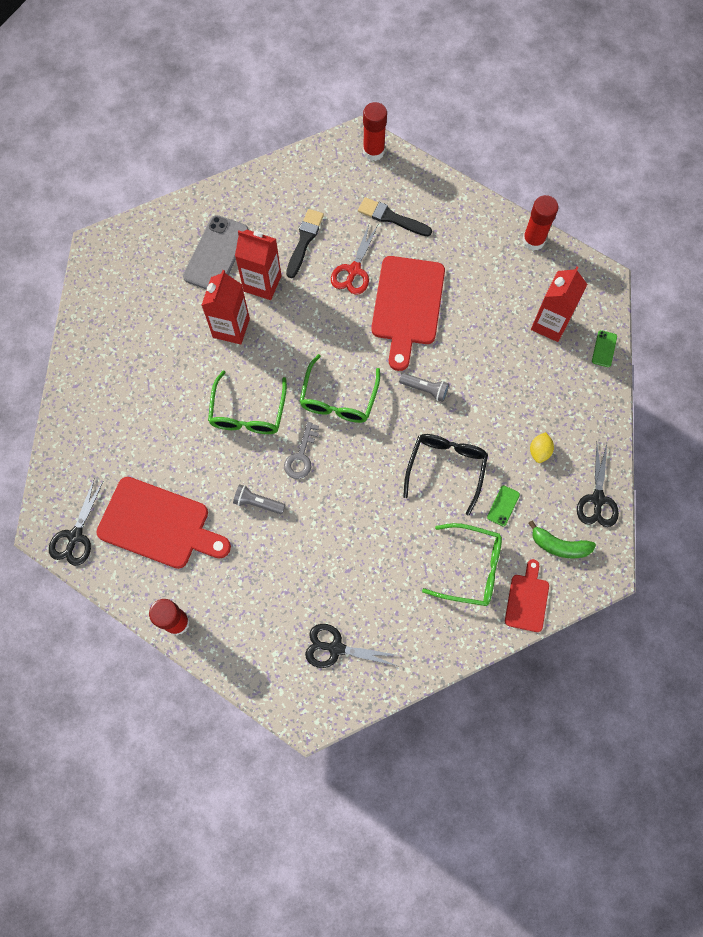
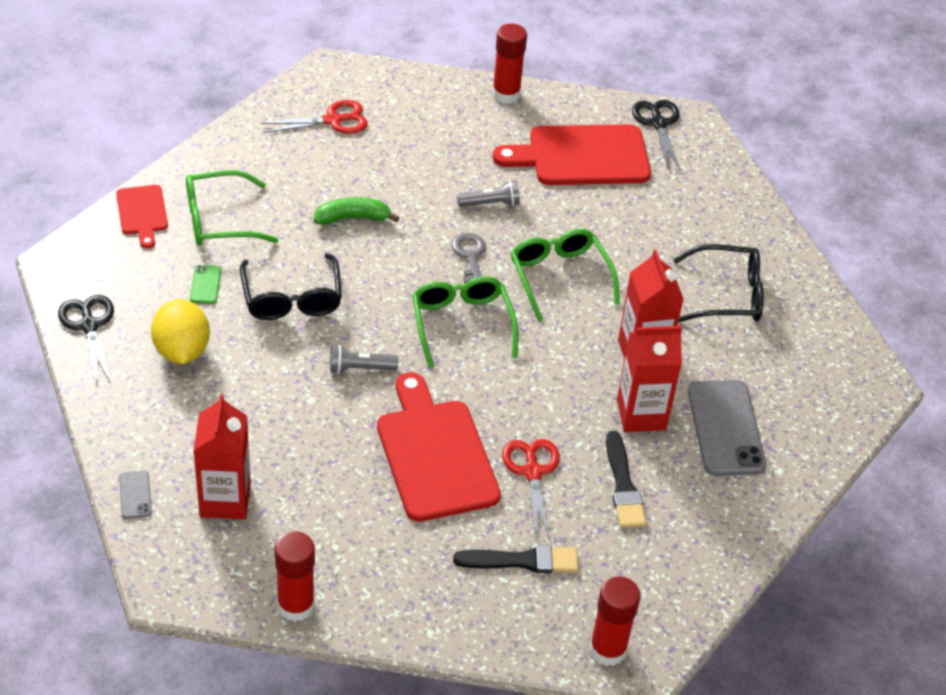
camera: 150 degrees right, 25 degrees down
(142, 351) = (727, 295): none -> black glasses
(336, 648) = (333, 120): black scissors -> red scissors
(539, 451) = (182, 351): yellow lemon -> yellow lemon, size x1.83
(559, 545) = (122, 269): green banana -> green banana (352, 218)
(604, 349) = (135, 495): green phone -> grey phone

